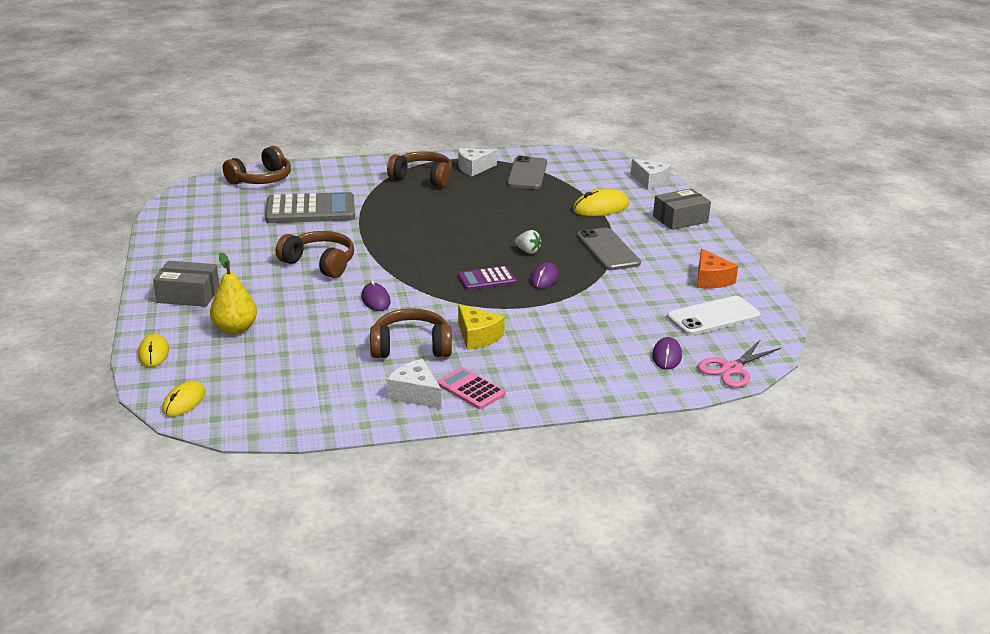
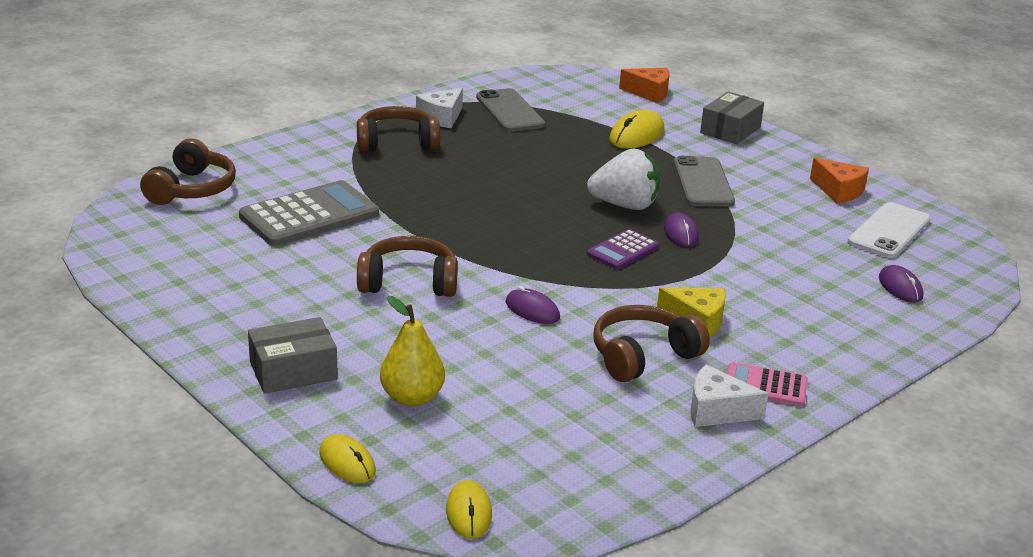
camera: 30 degrees left, 0 degrees up
(528, 251) = (625, 205): white strawberry -> white strawberry, size x2.01
(608, 250) = (703, 183): grey phone -> grey phone turned 45 degrees clockwise
(650, 181) = (649, 93): white cheese -> orange cheese
(731, 369) = (971, 283): pink scissors -> none

